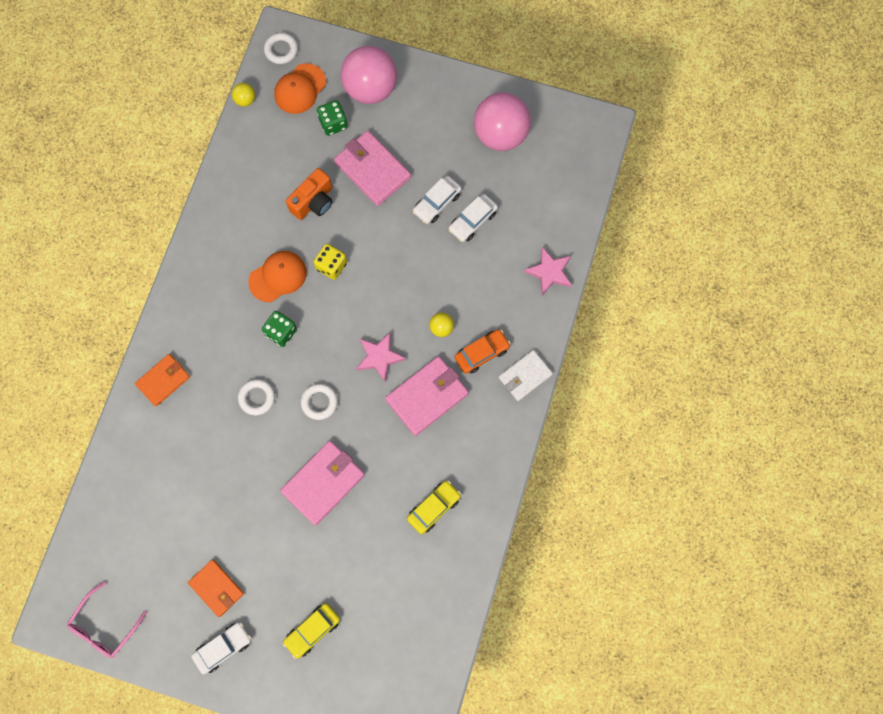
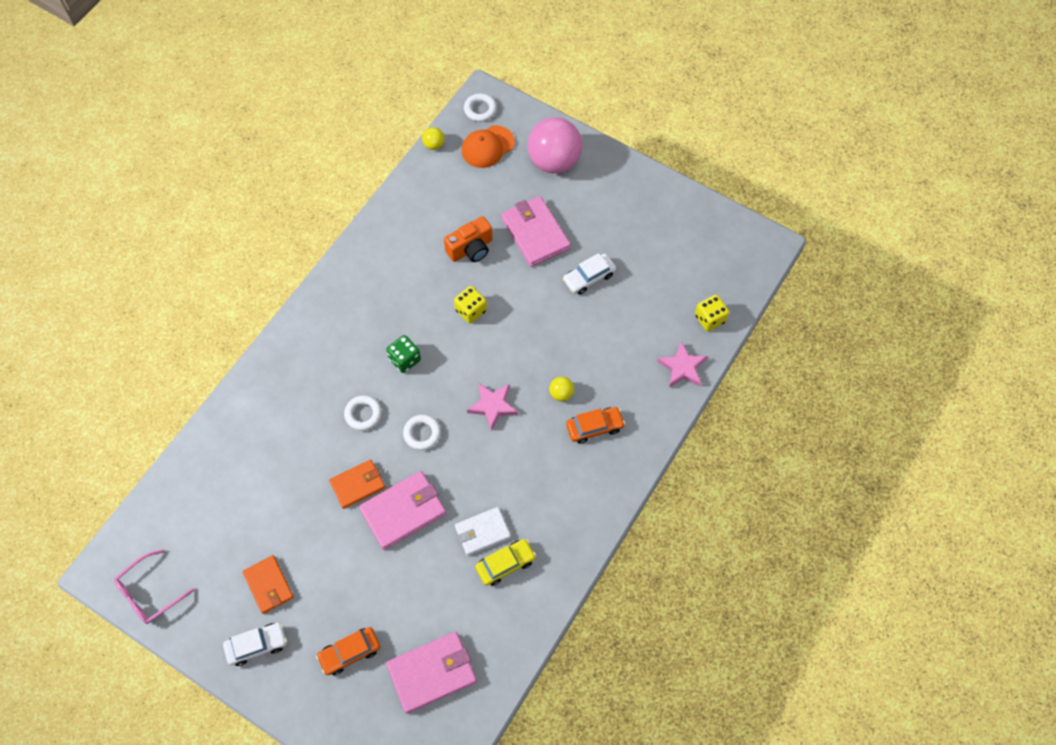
camera: 15 degrees right, 10 degrees down
(163, 380) = (279, 376): orange wallet -> orange wallet (357, 485)
(278, 277) = (417, 308): orange cap -> none
(312, 630) = (350, 653): yellow car -> orange car
(333, 123) = (510, 184): green dice -> none
(427, 396) = (529, 455): pink wallet -> pink wallet (432, 673)
(473, 221) = (619, 302): white car -> none
(500, 134) = (667, 230): pink ball -> none
(525, 376) = (631, 460): white wallet -> white wallet (482, 532)
(563, 216) = (709, 319): none -> yellow dice

